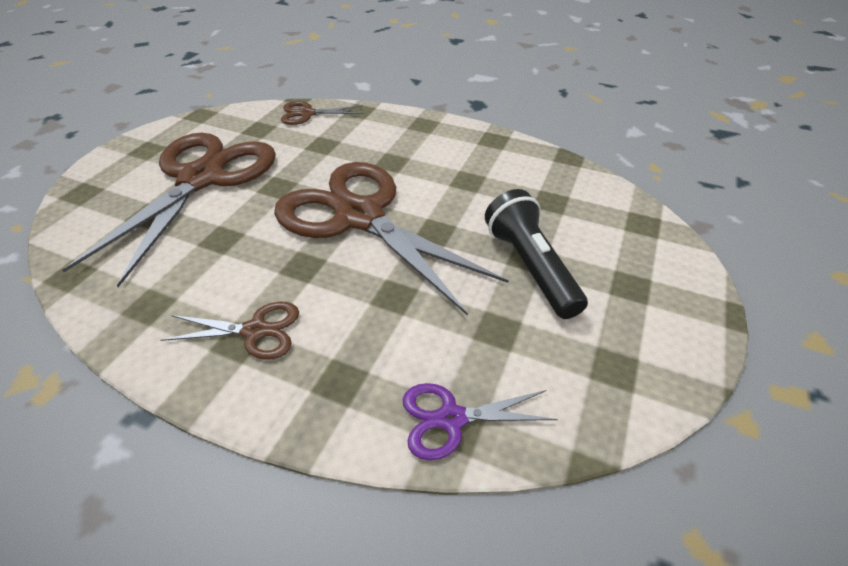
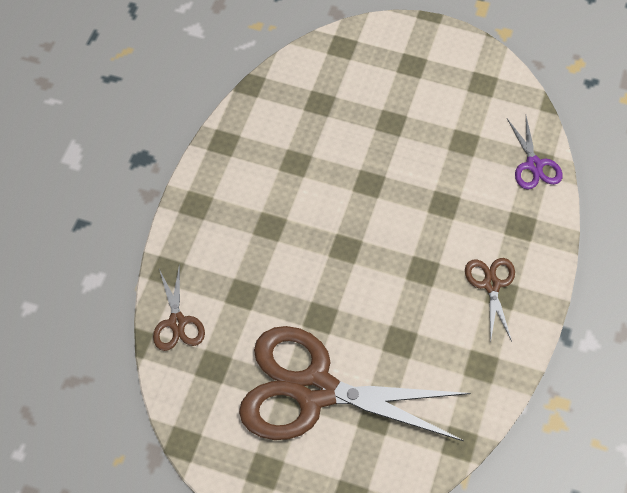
camera: 95 degrees left, 15 degrees up
(360, 217) = (358, 240): brown scissors -> none
(530, 267) = (402, 121): black flashlight -> none

